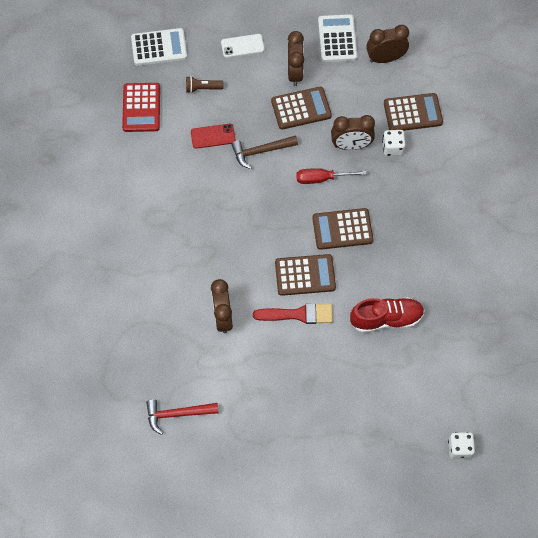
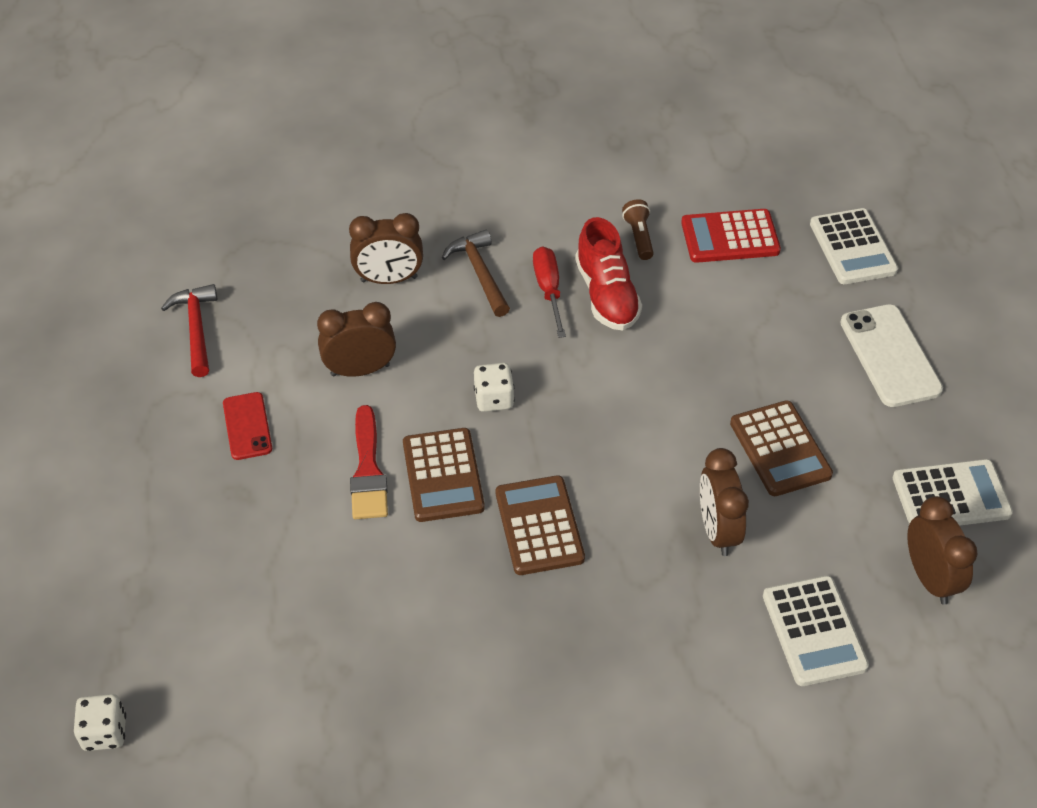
camera: 85 degrees right, 15 degrees down
(202, 88) = (787, 309): brown flashlight -> brown flashlight (639, 237)
(213, 136) = (695, 330): red phone -> red phone (247, 426)
(242, 46) = (890, 356): white phone -> white phone, size x1.62
(261, 151) = (678, 397): brown hammer -> brown hammer (480, 273)
(295, 73) = (854, 435): brown clock -> brown clock (389, 279)
(322, 179) = (639, 489): red screwdriver -> red screwdriver (548, 290)
(386, 319) = (363, 603): red shoe -> red shoe (607, 295)
(392, 148) = (726, 599): white dice -> white dice (494, 399)
(413, 113) = (814, 631): brown calculator -> white calculator

